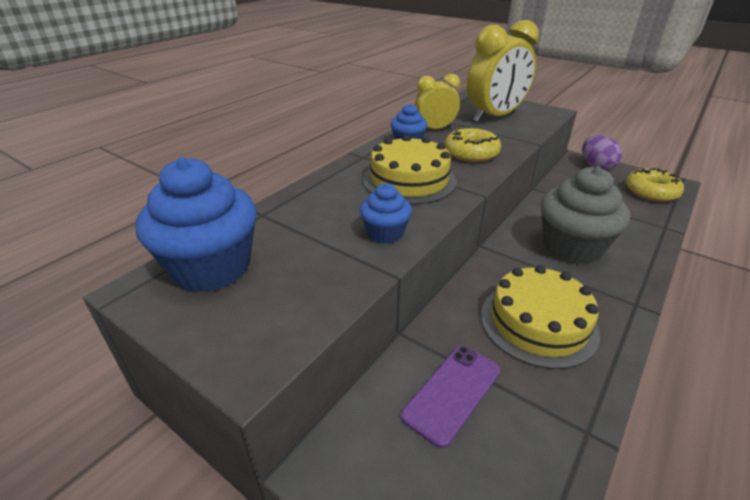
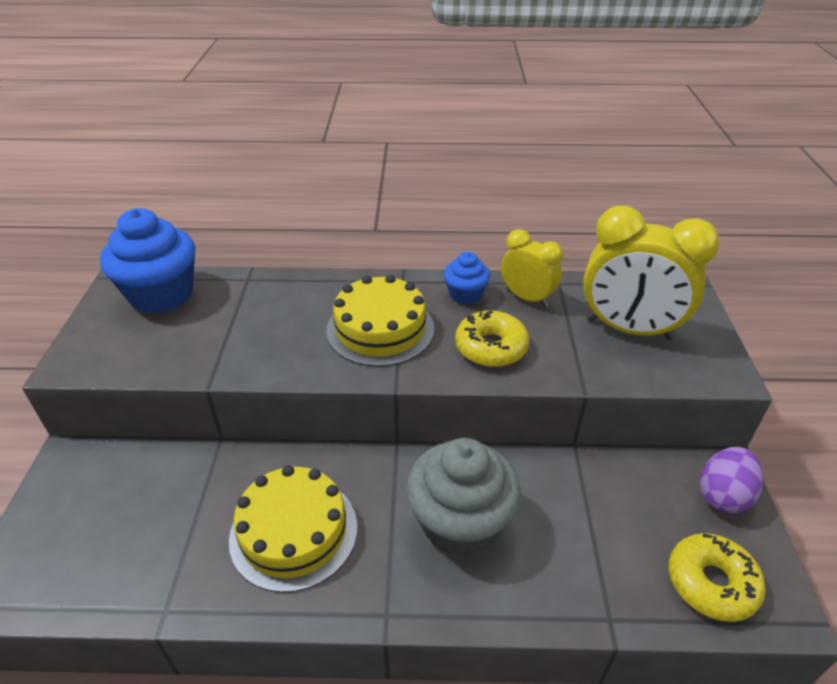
camera: 55 degrees right, 5 degrees up
(385, 233) = (268, 355): blue cupcake -> none
(452, 393) = (167, 500): purple phone -> none

